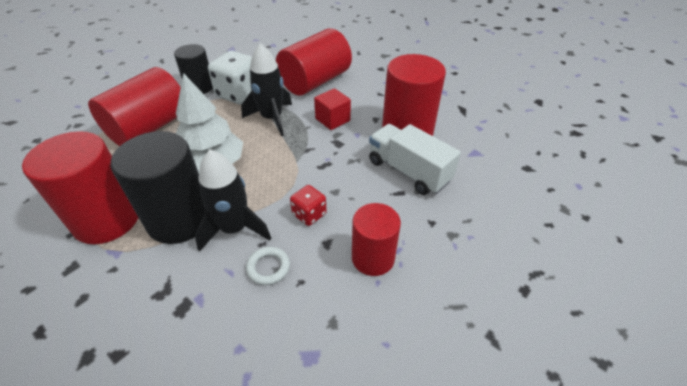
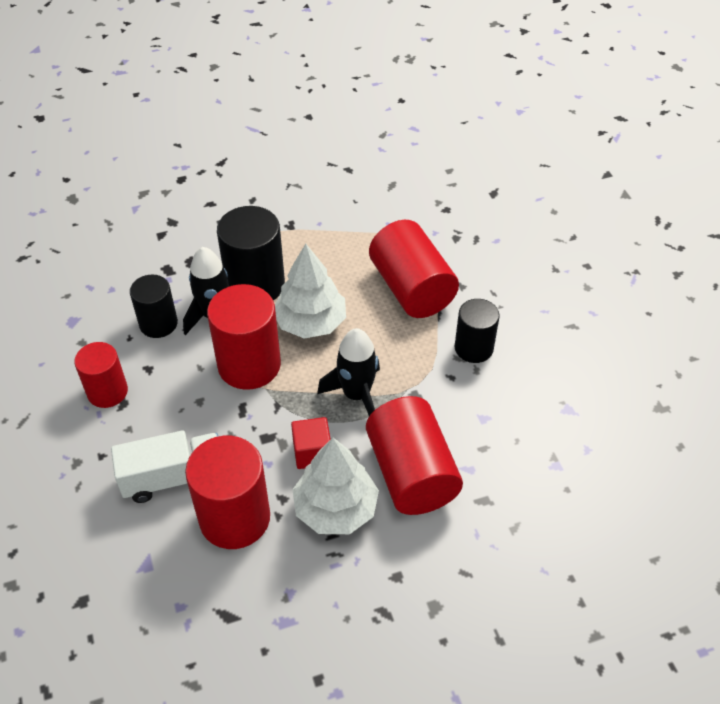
camera: 120 degrees right, 5 degrees up
(107, 219) = (291, 243): red cylinder -> red cylinder (249, 365)
(239, 94) = (432, 381): white dice -> none
(268, 267) = (158, 323): white ring -> black cylinder
(309, 214) = (188, 370): red dice -> none
(362, 98) = (335, 508): none -> white tree

